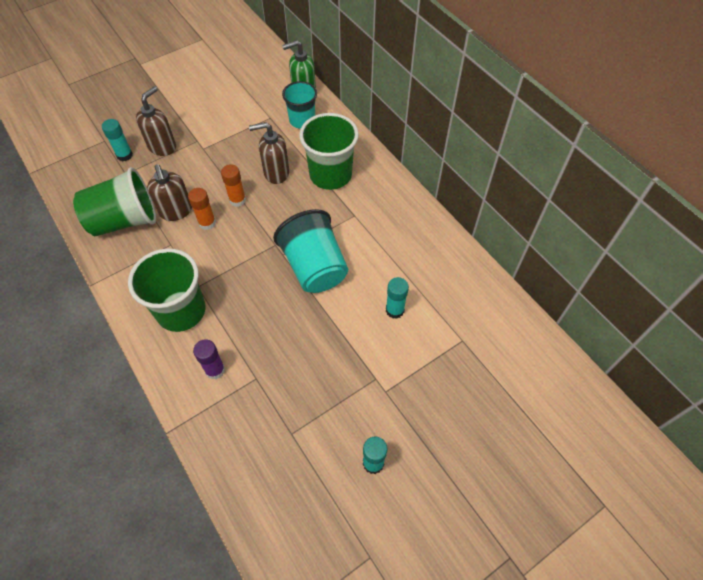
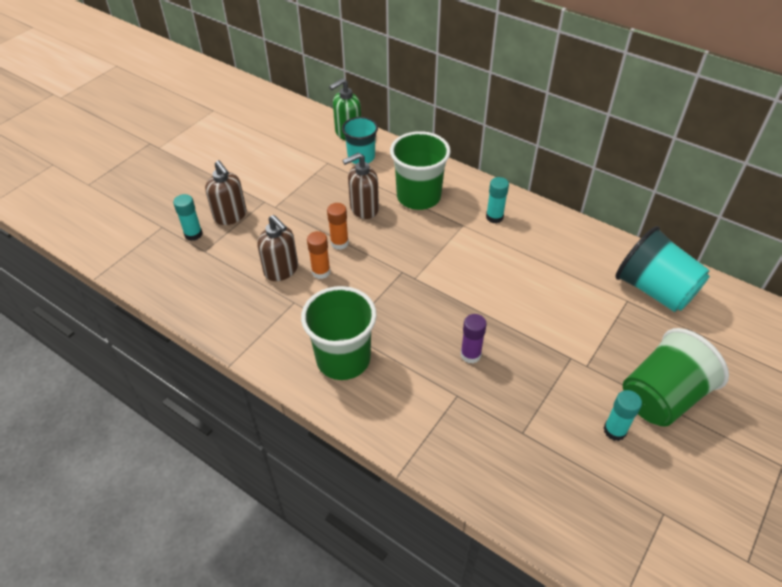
camera: 20 degrees left, 10 degrees down
(124, 220) = (230, 294): green cup -> green cup (662, 397)
(162, 147) = (230, 216): brown soap dispenser -> brown soap dispenser turned 135 degrees clockwise
(215, 370) = (412, 401): purple glue stick -> purple glue stick (470, 355)
(314, 267) = (453, 280): turquoise cup -> turquoise cup (654, 290)
(394, 310) = (551, 294): turquoise glue stick -> turquoise glue stick (494, 217)

